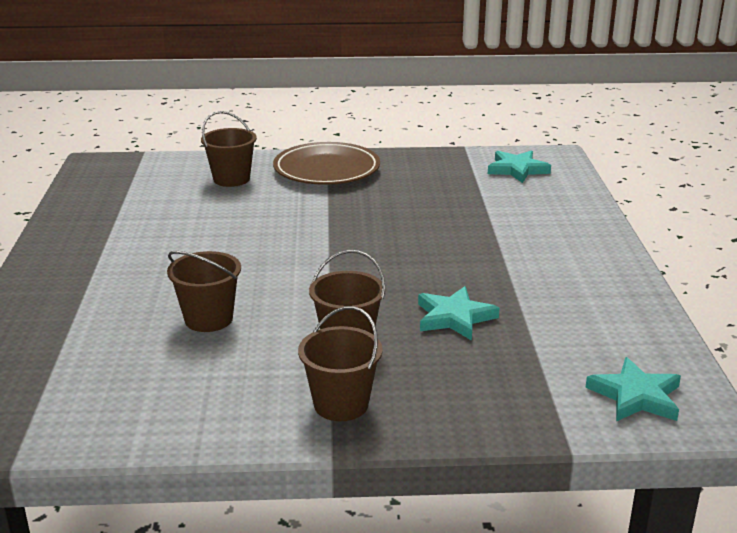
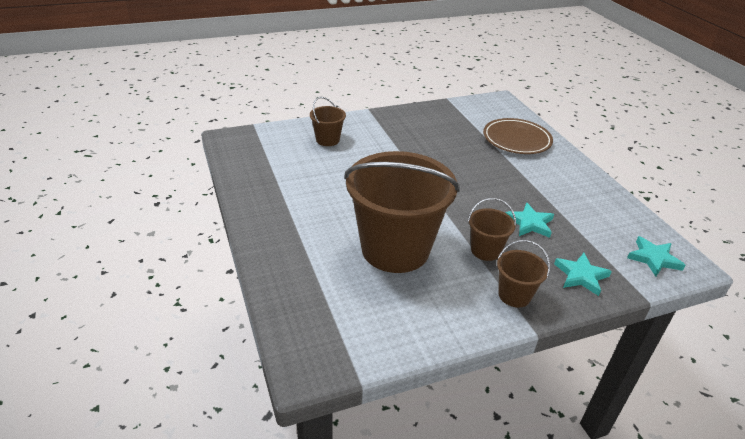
camera: 20 degrees left, 10 degrees up
(208, 319) = (395, 249): brown bucket -> brown bucket, size x2.27
(326, 170) = (380, 125): brown plate -> brown plate (516, 140)
(517, 169) = (488, 112): turquoise star -> turquoise star (581, 276)

